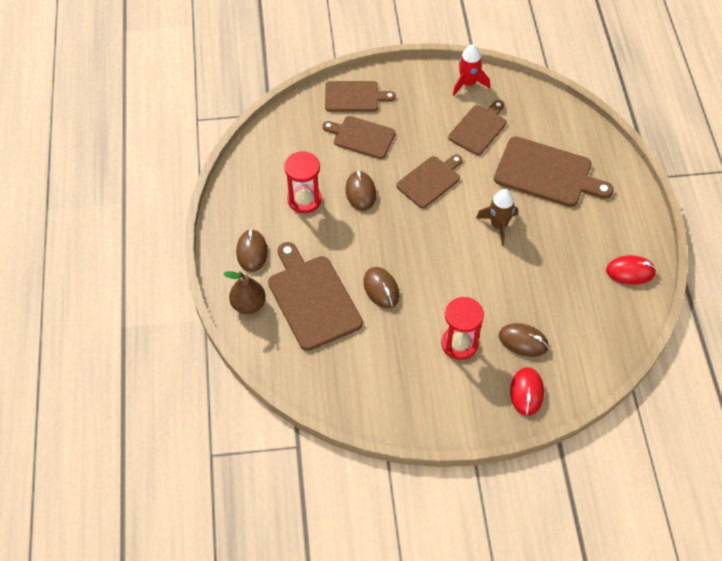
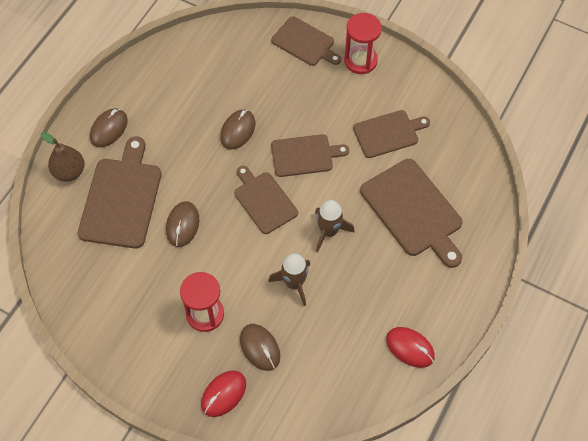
camera: 35 degrees right, 5 degrees up
(304, 200) = (187, 109): red hourglass -> red hourglass (360, 61)
(361, 137) = (280, 82): brown cutting board -> brown cutting board (264, 200)
(468, 83) = (414, 86): red rocket -> none
(506, 278) = (294, 283): none -> brown rocket

